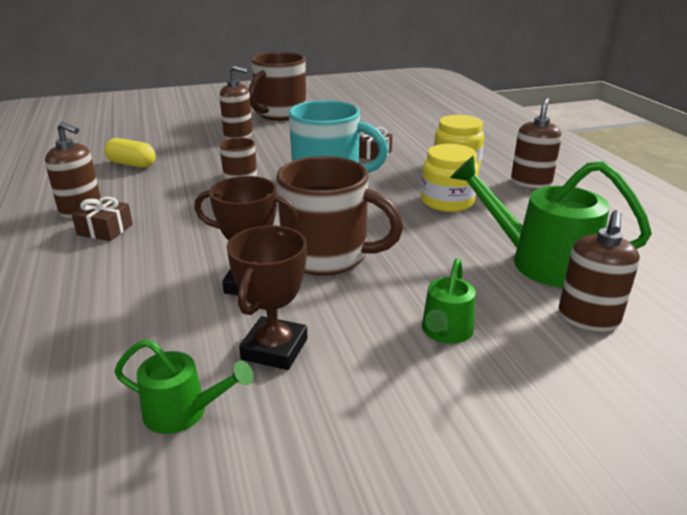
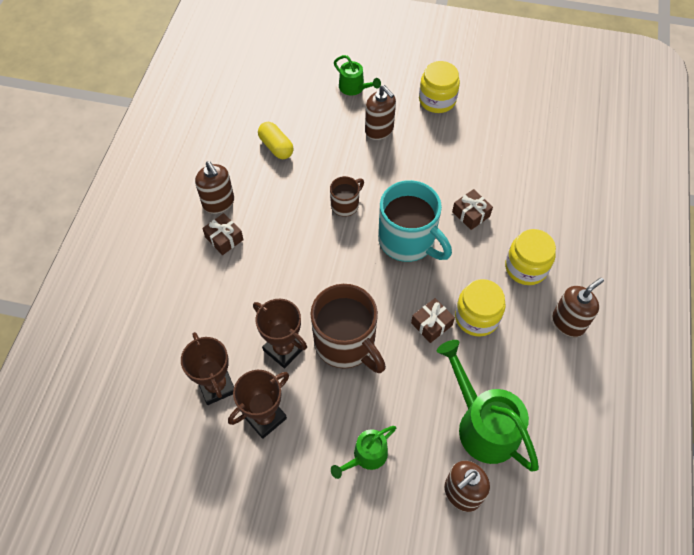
camera: 30 degrees right, 30 degrees up
(176, 346) = (216, 386): none -> brown trophy
(184, 412) = (199, 440): green watering can -> green watering can (354, 88)
(280, 114) = (437, 100): brown mug -> yellow jar
(408, 217) = (431, 324): none -> brown gift

